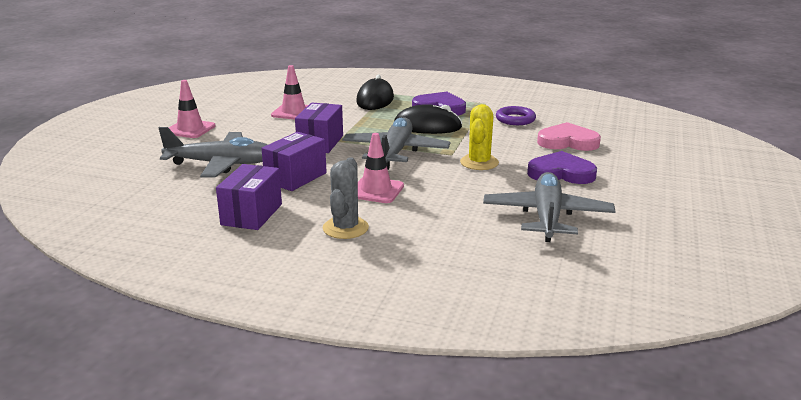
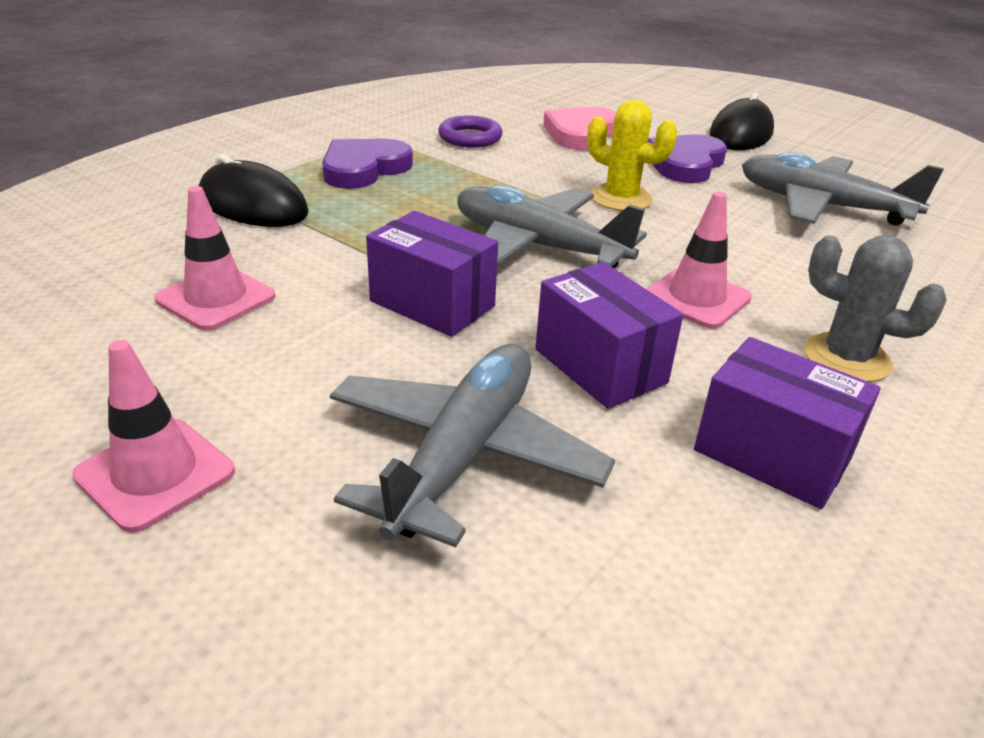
camera: 70 degrees left, 10 degrees up
(427, 126) = (439, 196): black mouse -> black mouse (740, 134)

